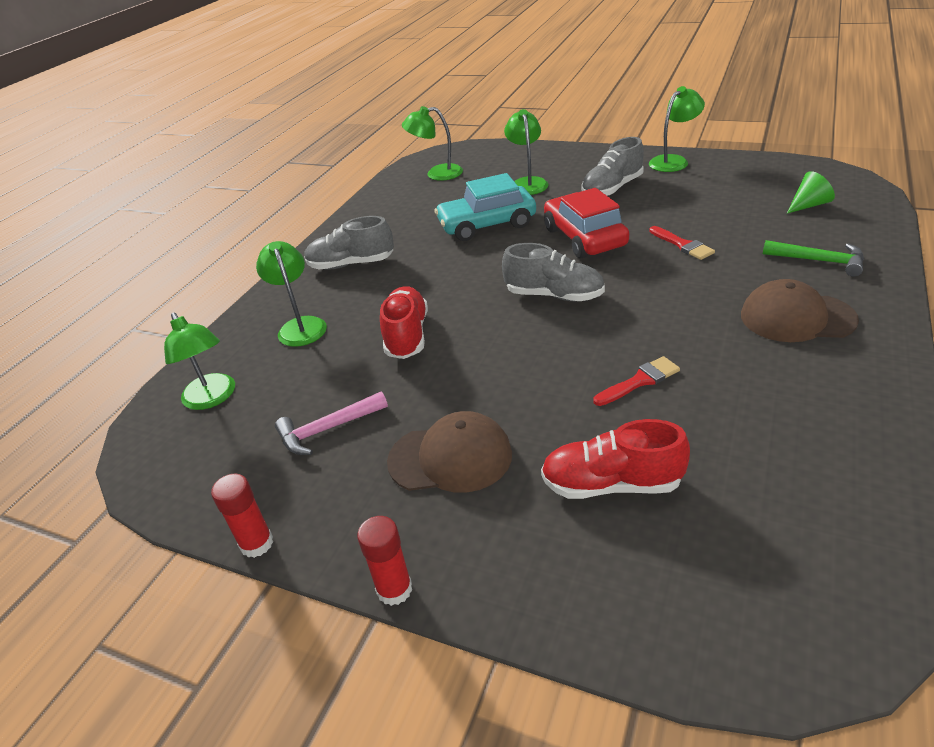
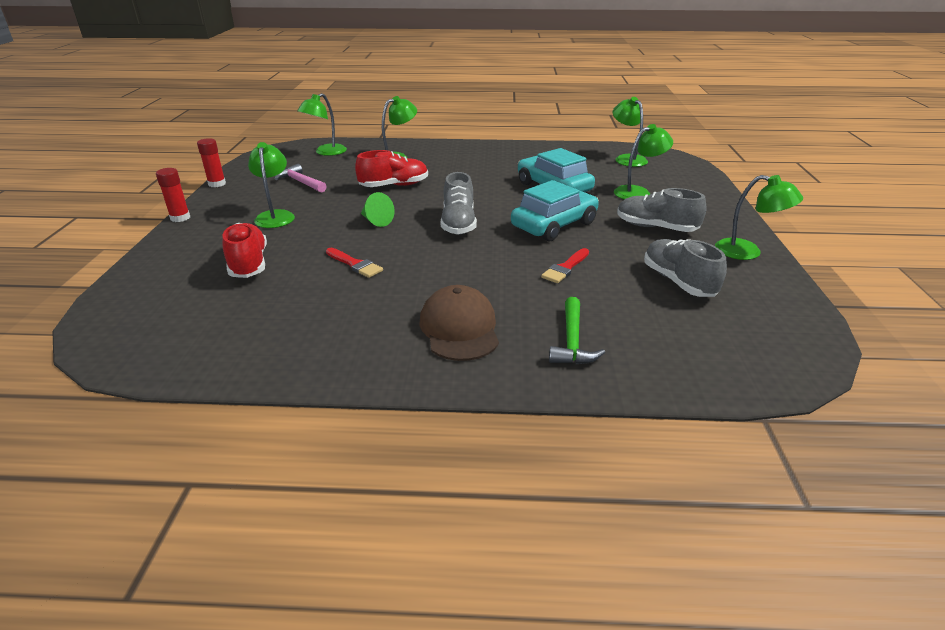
camera: 65 degrees right, 5 degrees down
(351, 264) = (473, 157): grey shoe -> grey shoe (678, 282)
(450, 458) = (275, 216): brown cap -> green lamp
(584, 237) = (554, 225): red car -> turquoise car
(808, 205) = (701, 335): green cone -> green cone (376, 221)

